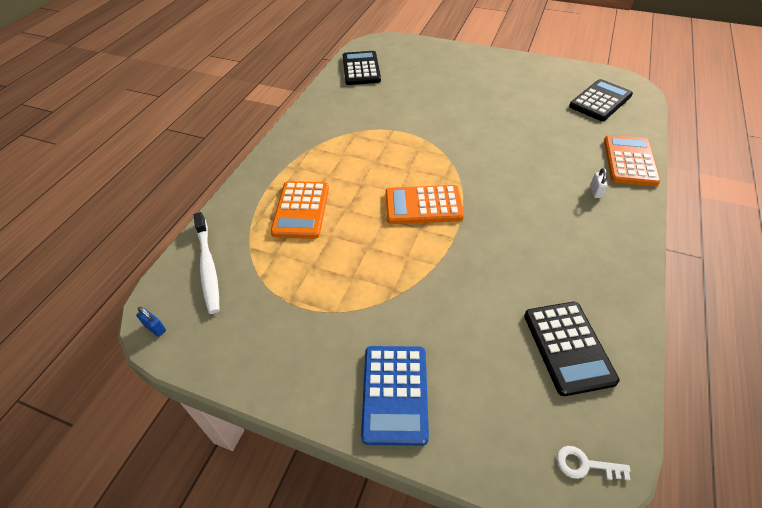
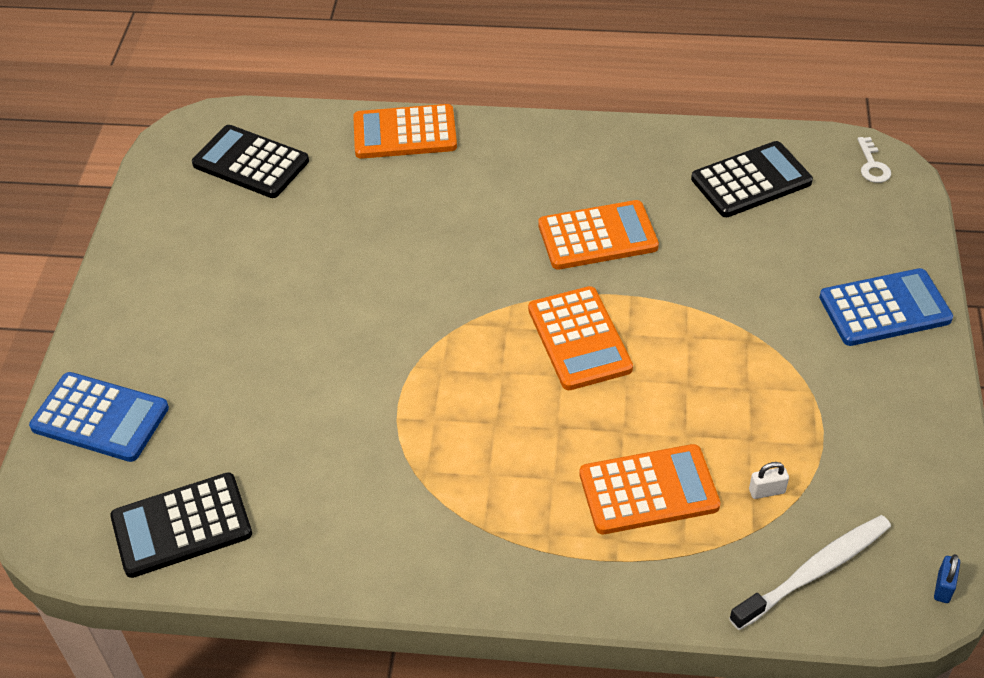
camera: 105 degrees left, 0 degrees up
(428, 53) = (100, 418): none -> blue calculator
(514, 234) = (597, 236): none -> orange calculator
(595, 191) = (483, 164): white padlock -> white padlock (766, 491)

